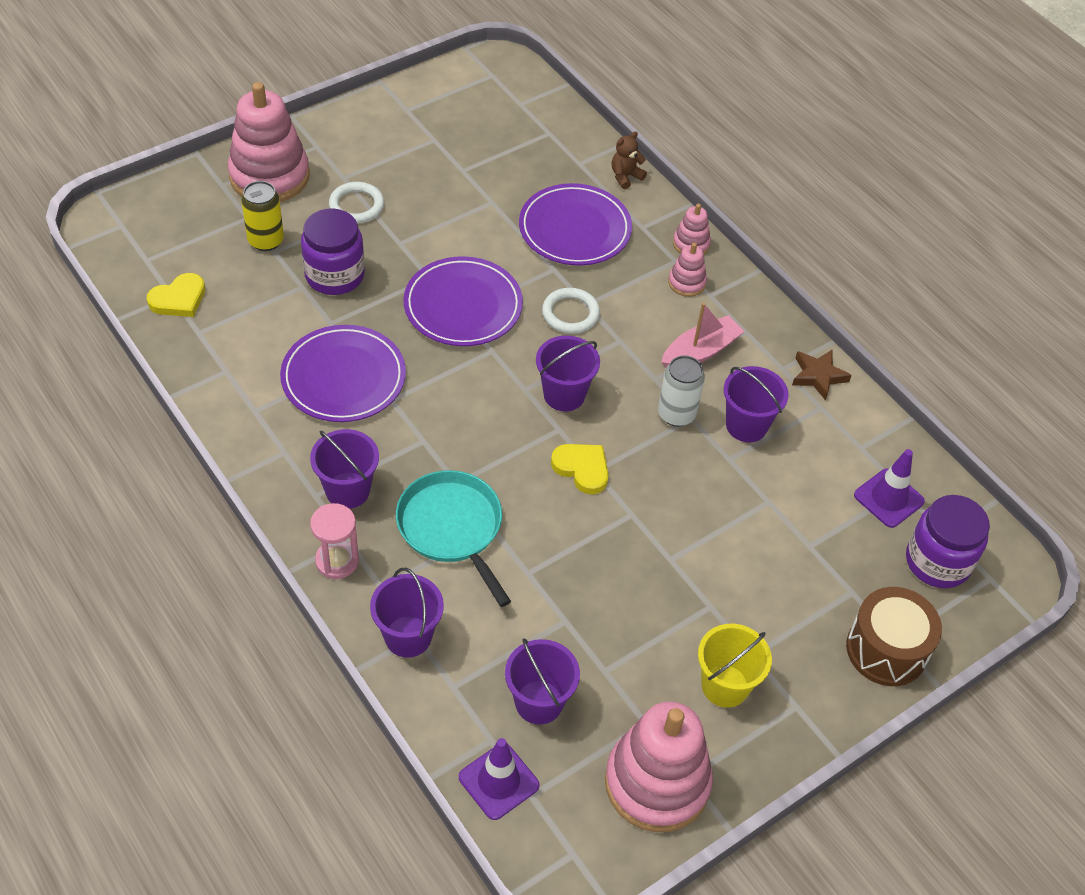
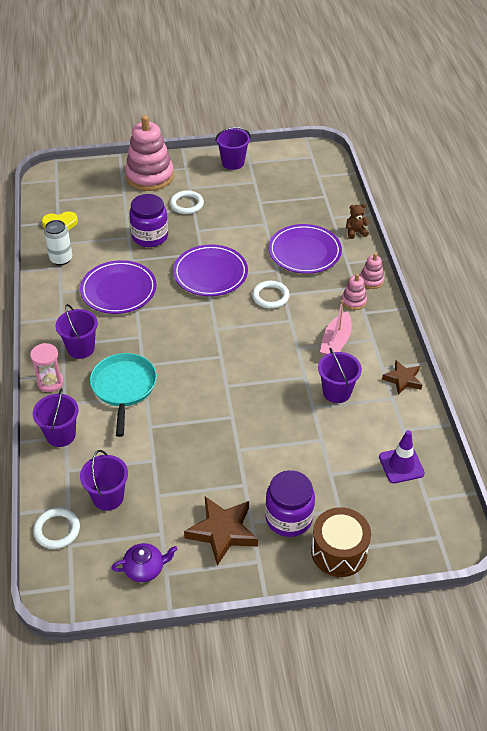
camera: 30 degrees right, 5 degrees down
(266, 240) = (125, 208): yellow can -> none
(498, 781) = (57, 530): purple traffic cone -> white ring
(564, 395) = (236, 339): purple bucket -> purple bucket (233, 163)
(582, 469) = (219, 382): yellow heart -> none
(657, 783) = (145, 568): pink stacking toy -> purple teapot
(676, 414) = (297, 371): white can -> white can (61, 259)
(700, 352) = (336, 342): pink boat -> pink boat turned 120 degrees clockwise
(725, 686) = (222, 532): yellow bucket -> brown star
(937, 562) = (409, 514): purple jar -> purple jar (288, 518)

